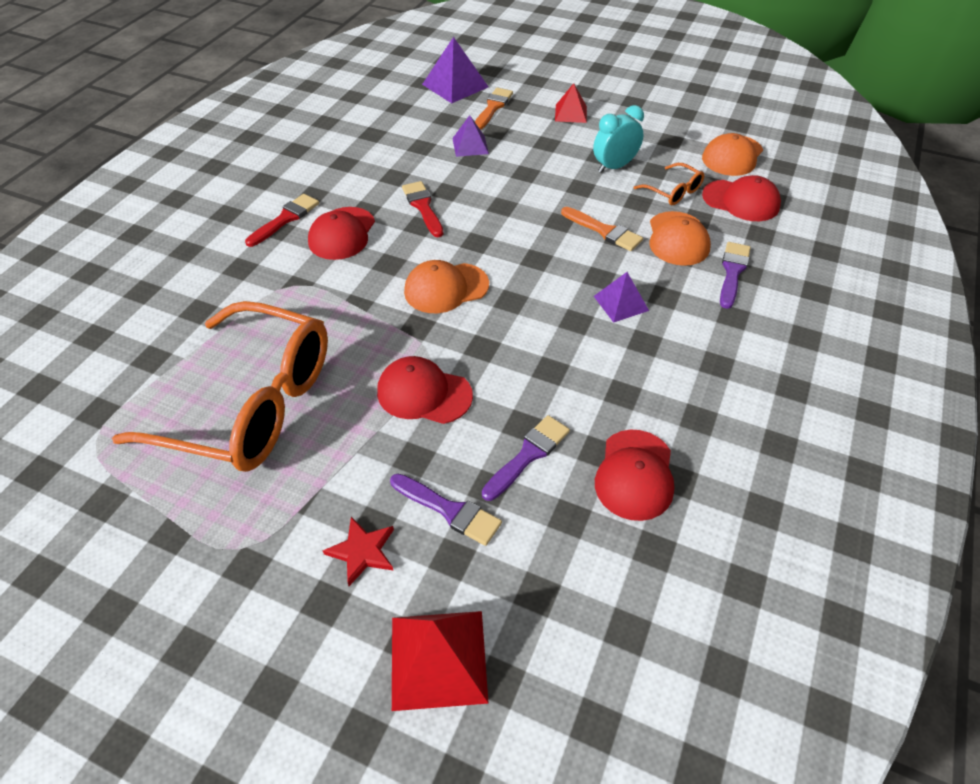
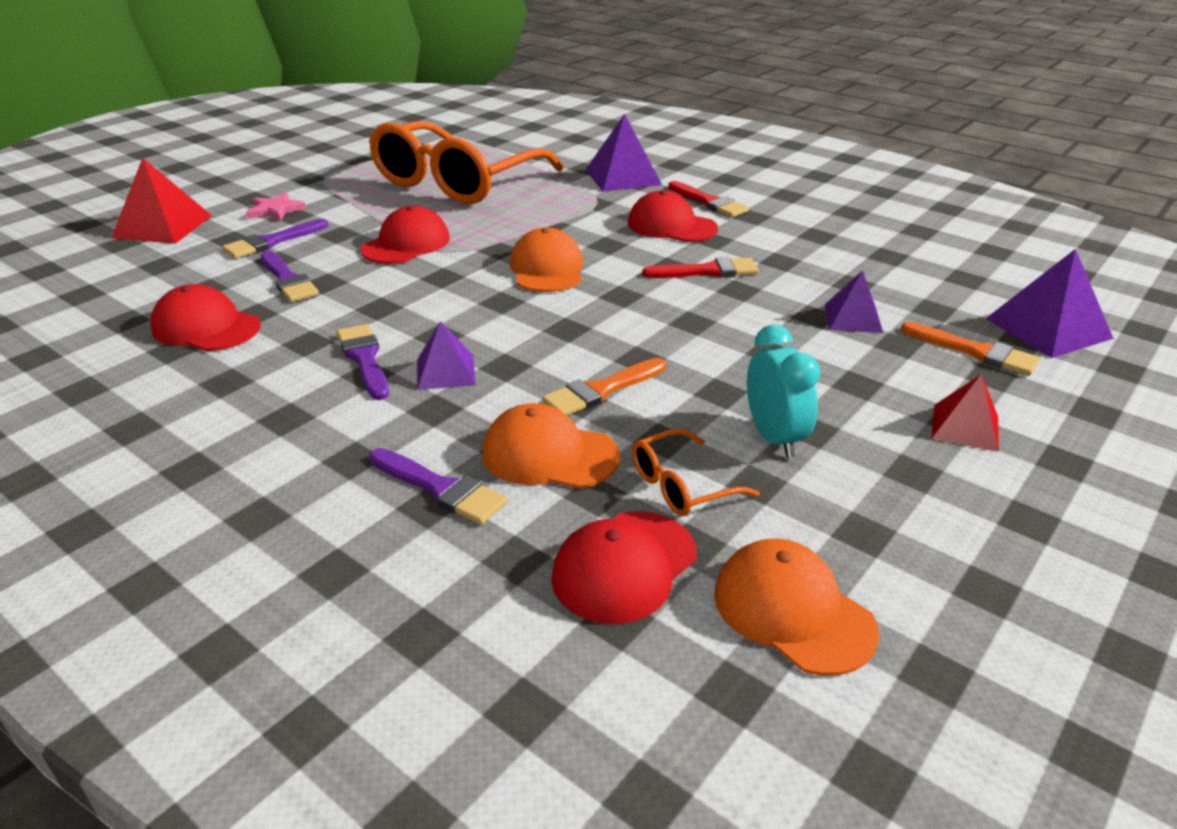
camera: 105 degrees right, 15 degrees down
(225, 279) = (623, 177): none -> purple pyramid
(362, 551) = (275, 210): red star -> pink star
(628, 350) = (365, 359): none -> purple brush

